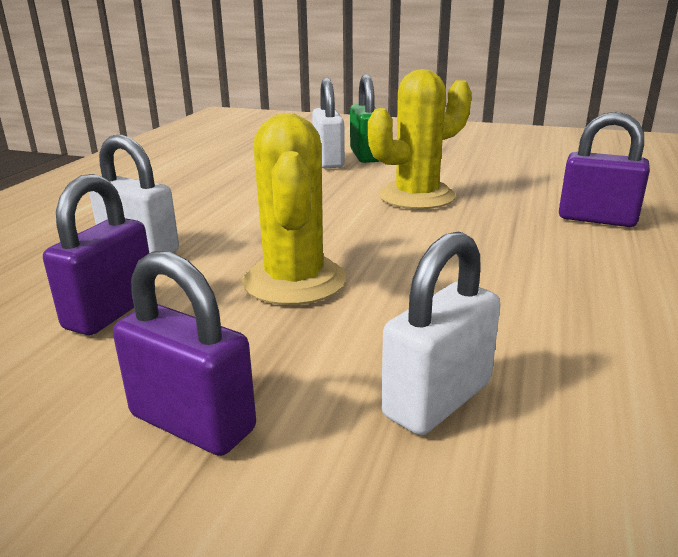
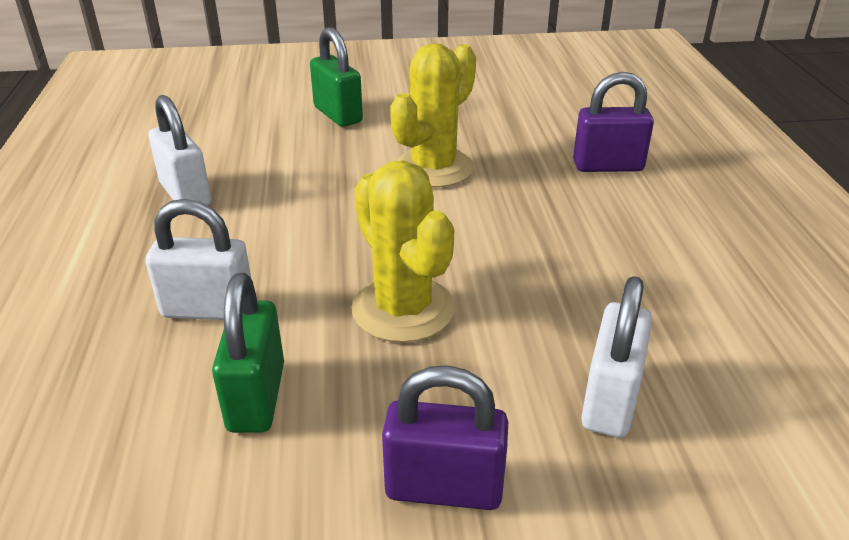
camera: 25 degrees left, 10 degrees up
(111, 311) = (256, 397): purple padlock -> green padlock
(328, 161) = (303, 131): white padlock -> white padlock (185, 194)

